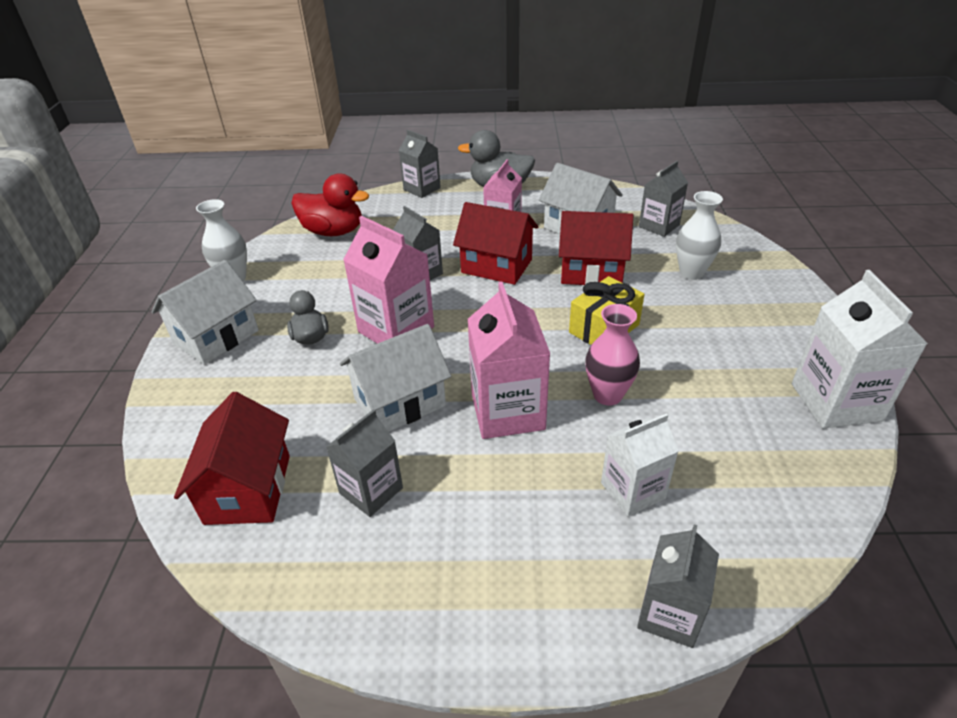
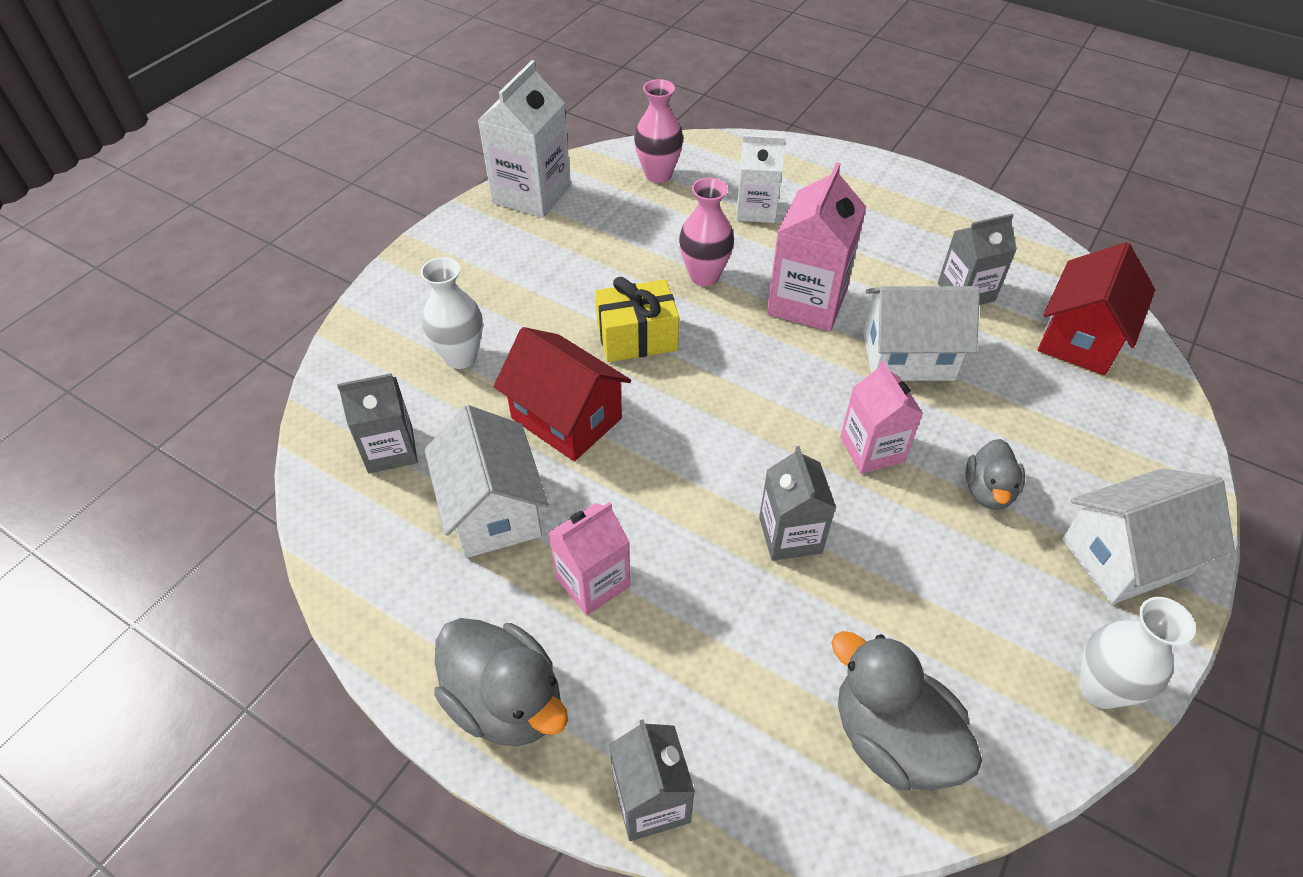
camera: 150 degrees left, 10 degrees up
(333, 231) = (891, 738): red duck -> grey duck
(396, 329) = (871, 450): pink carton -> pink carton, size x0.65
(496, 266) = (674, 493): red house -> none
(669, 614) = (796, 153): grey carton -> none
(768, 486) = (658, 175): none -> pink vase

